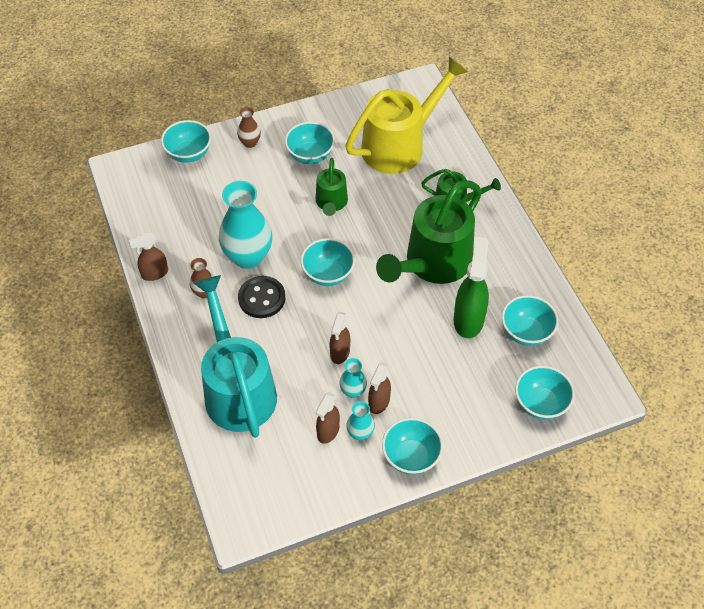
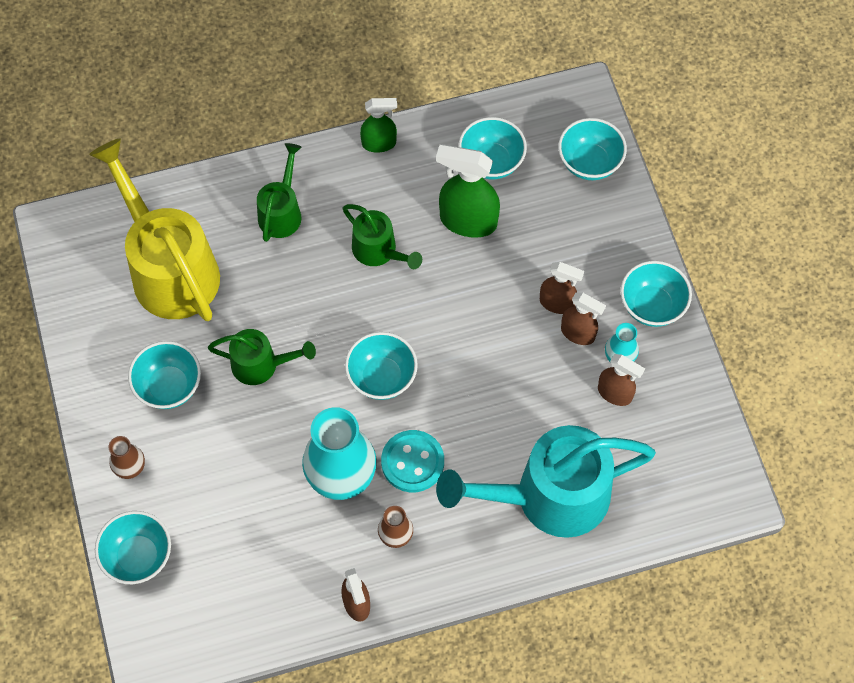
camera: 85 degrees left, 10 degrees up
(261, 298) = (412, 462): black button -> turquoise button
(340, 353) = (505, 372): brown spray bottle -> brown spray bottle (557, 303)
(353, 391) = (561, 361): turquoise vase -> none
(432, 264) = (379, 251): green watering can -> green watering can, size x0.51
(527, 256) = (379, 143): none -> green spray bottle

